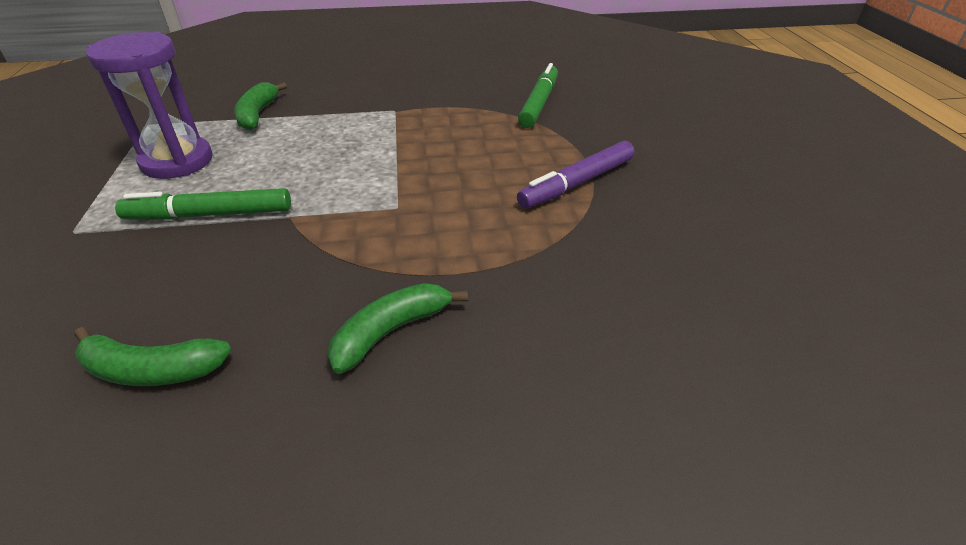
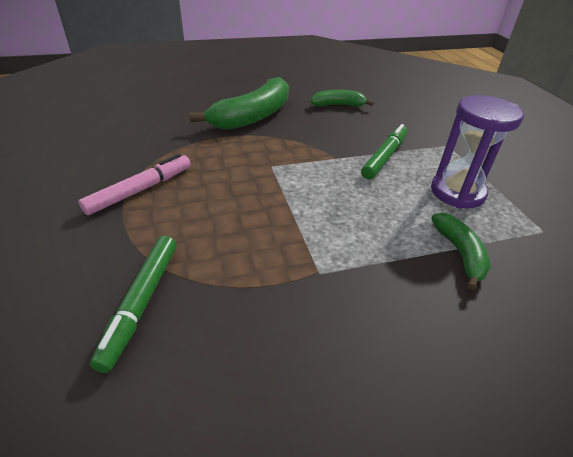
camera: 170 degrees right, 0 degrees up
(209, 215) = (384, 157): green marker -> green marker turned 45 degrees counterclockwise
(391, 331) = (253, 116): green banana -> green banana, size x1.84
(577, 183) = (140, 190): purple marker -> pink marker

